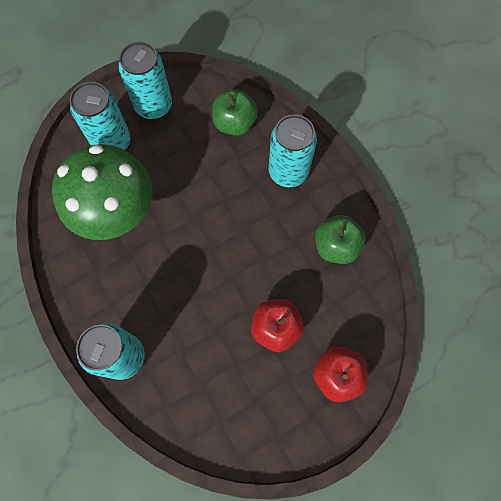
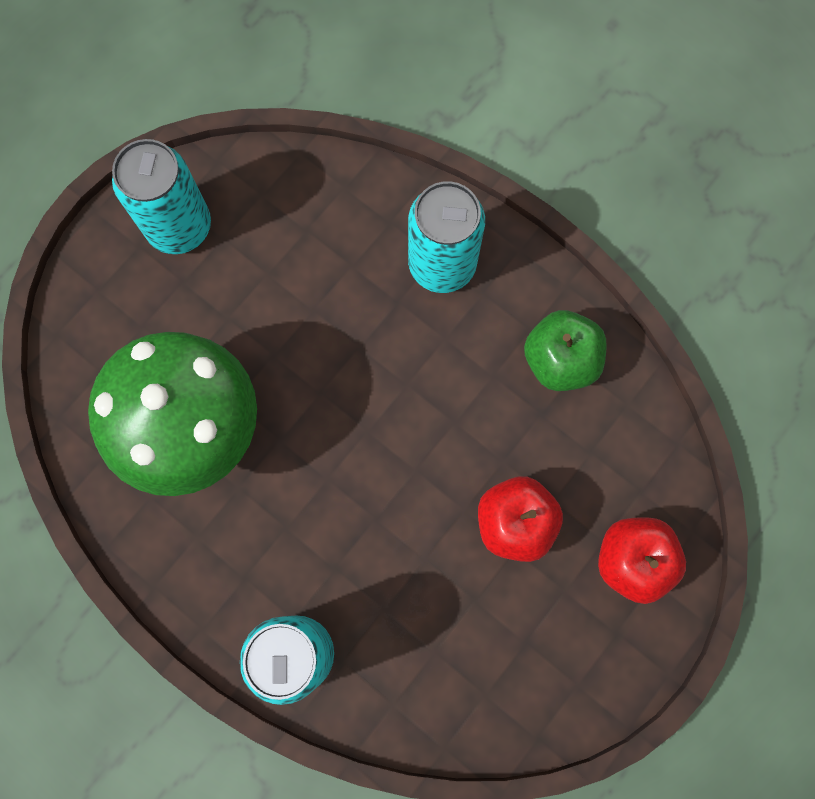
camera: 20 degrees left, 5 degrees up
(112, 142) = (135, 313): turquoise can -> none
(234, 123) = (325, 212): green apple -> none

